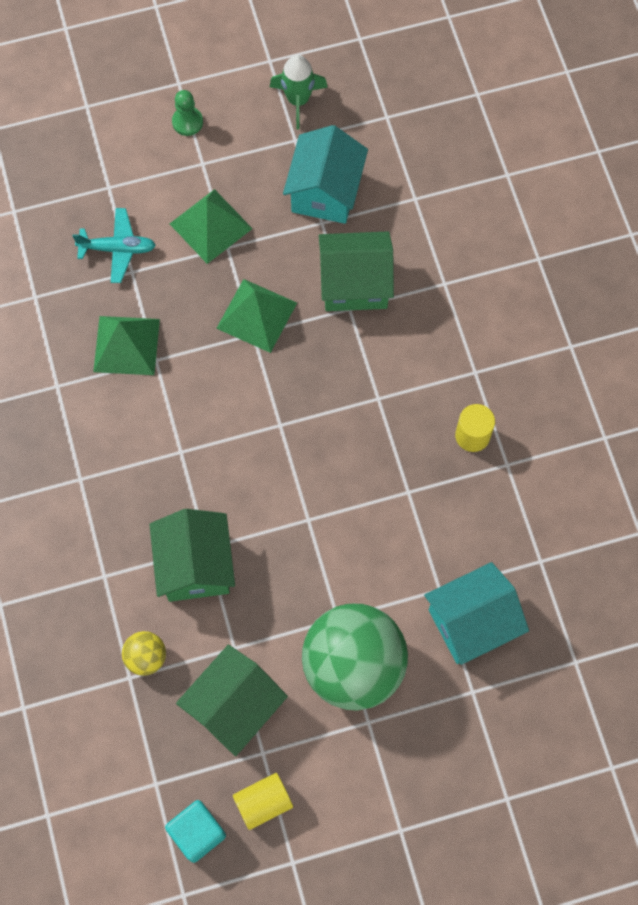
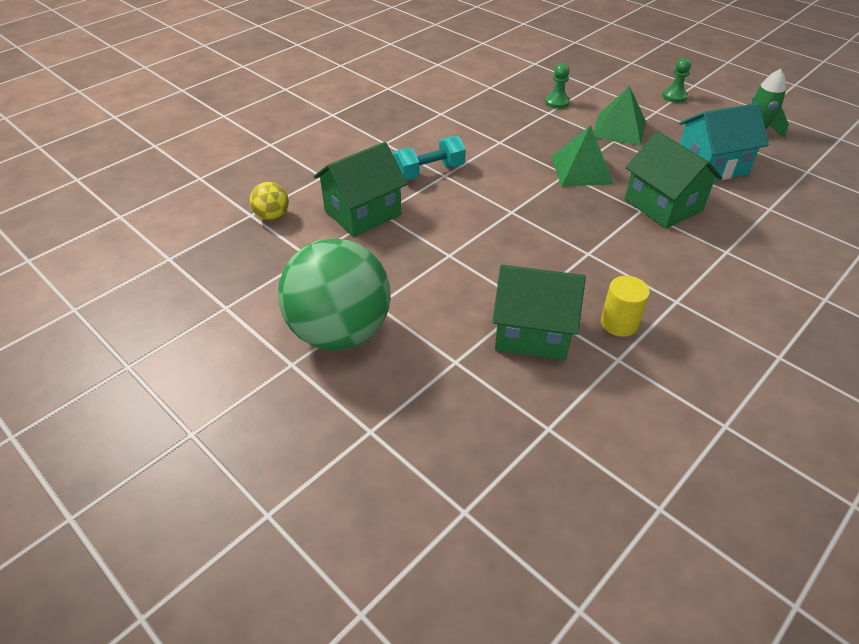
camera: 60 degrees right, 25 degrees down
(117, 249) = (557, 102): turquoise plane -> green pawn
(126, 345) = (497, 127): green pyramid -> none
(165, 463) = (429, 171): none -> turquoise dumbbell
(197, 833) = (134, 296): turquoise cube -> none
(234, 707) = (258, 275): green house -> green house (532, 332)
(263, 803) = (179, 325): yellow cylinder -> none
(471, 622) = (441, 399): turquoise house -> none

